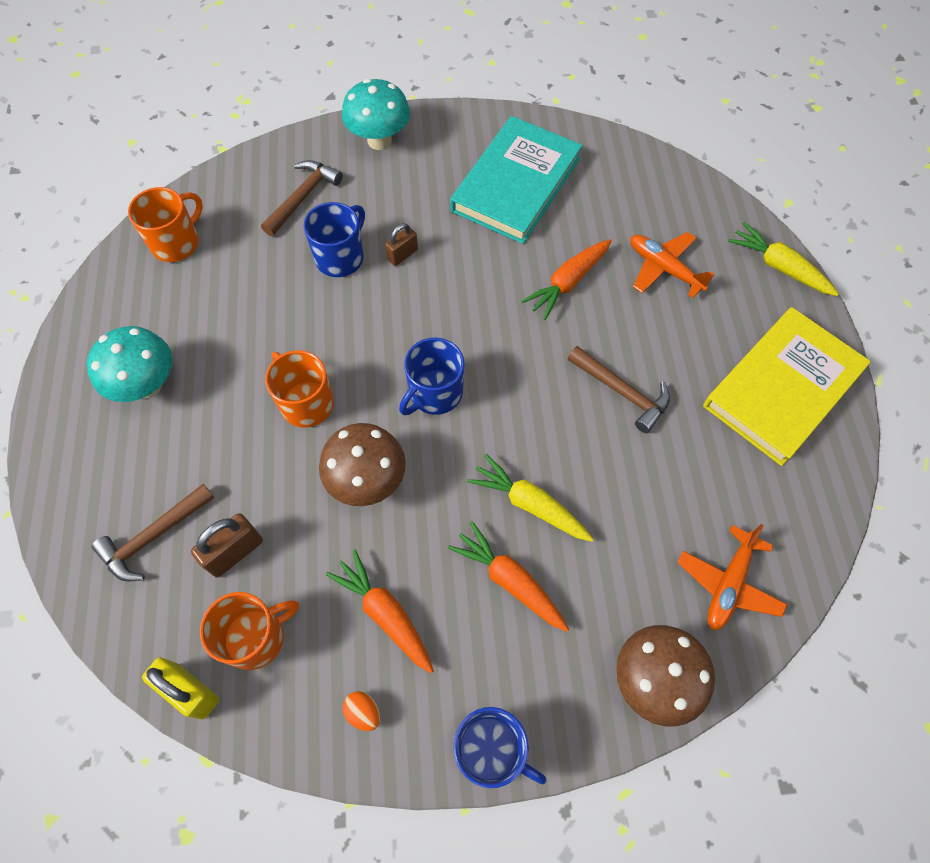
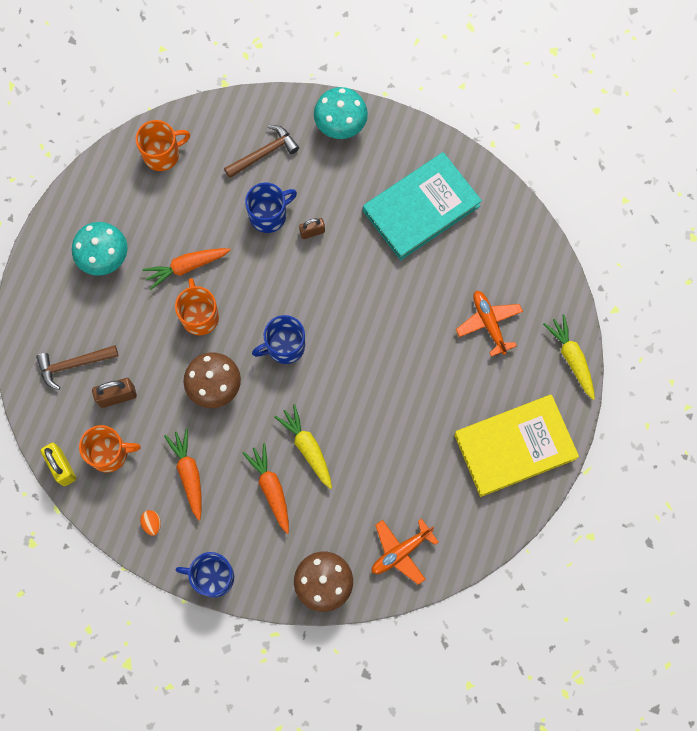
camera: 25 degrees right, 10 degrees up
(491, 750) = (213, 577): blue mug -> blue mug turned 135 degrees clockwise
(567, 283) = (415, 304): orange carrot -> orange carrot (186, 267)
(622, 392) = (407, 401): brown hammer -> none

